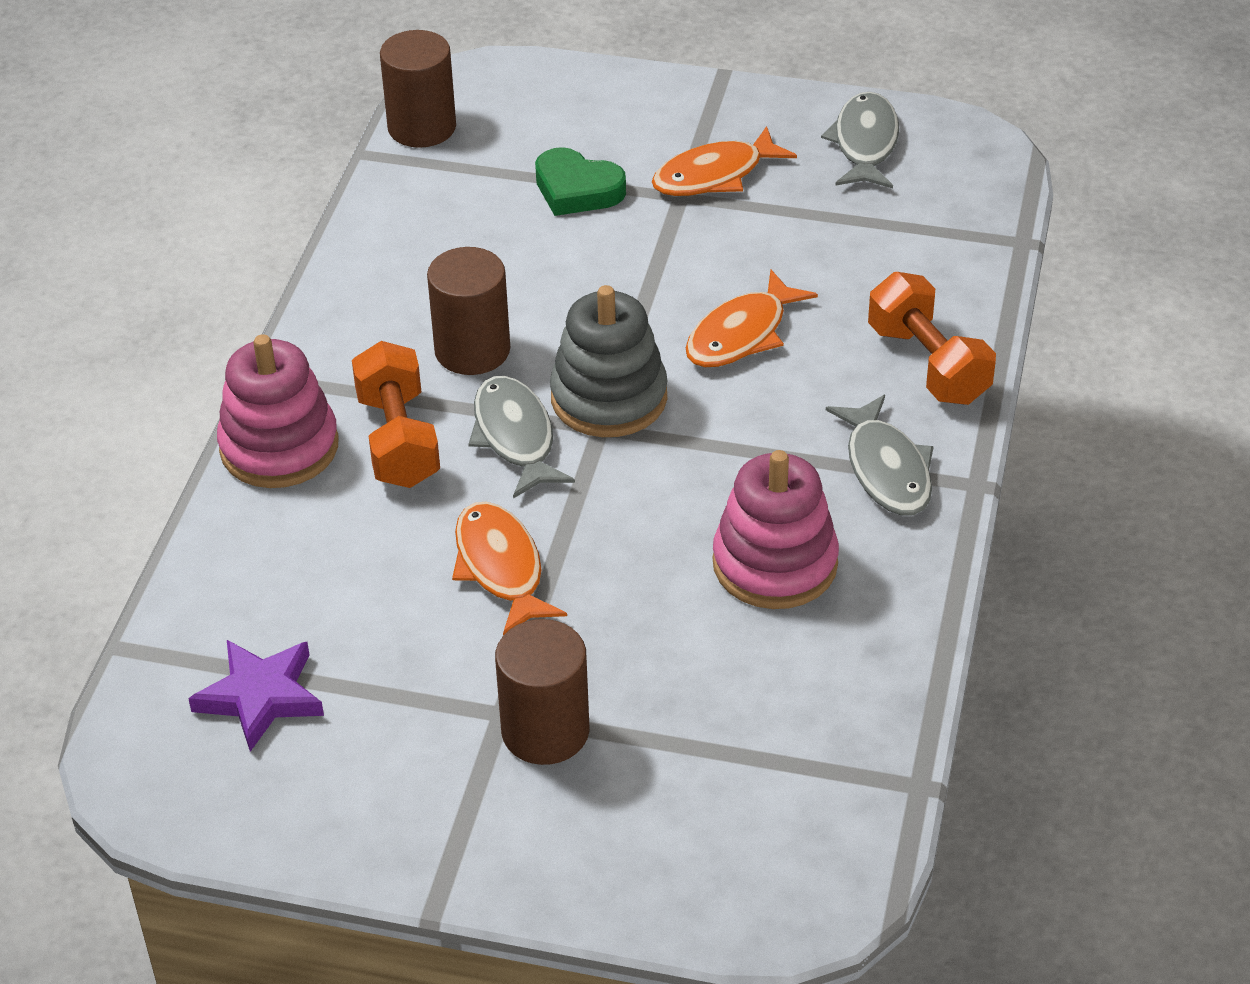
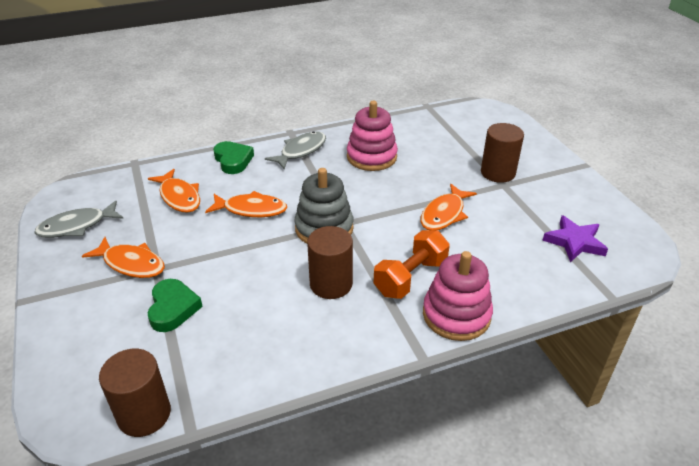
camera: 125 degrees left, 5 degrees down
(515, 437) = (373, 243): grey fish -> none
(856, 265) = (179, 197): none -> orange fish
(928, 364) = (233, 160): orange dumbbell -> green heart

